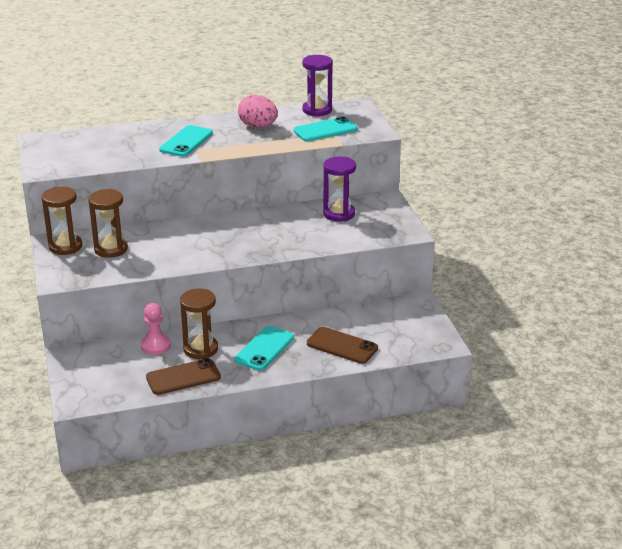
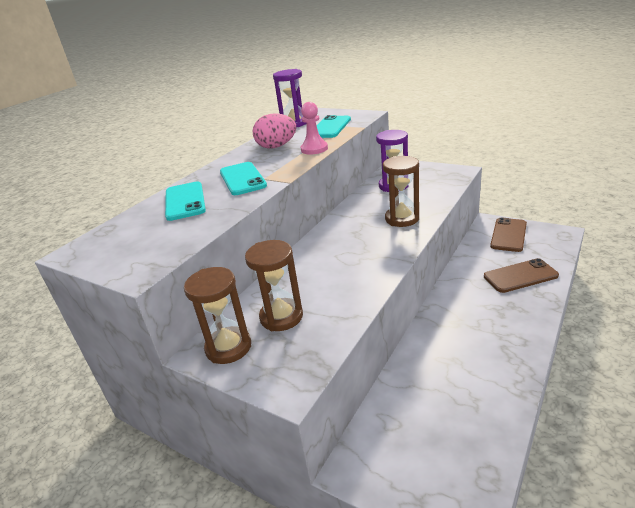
camera: 40 degrees left, 0 degrees up
(155, 346) = (409, 385): pink pawn -> pink pawn (314, 149)
(183, 377) = (490, 393): brown phone -> brown phone (508, 235)
(200, 349) = (447, 356): brown hourglass -> brown hourglass (402, 219)
(264, 349) = (485, 317): turquoise phone -> turquoise phone (185, 201)

